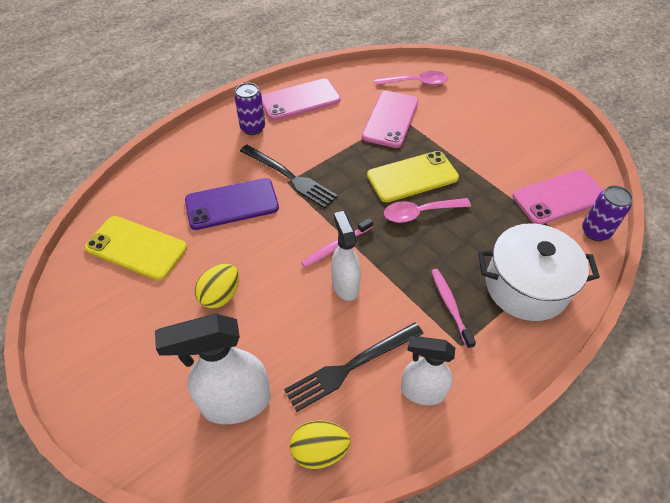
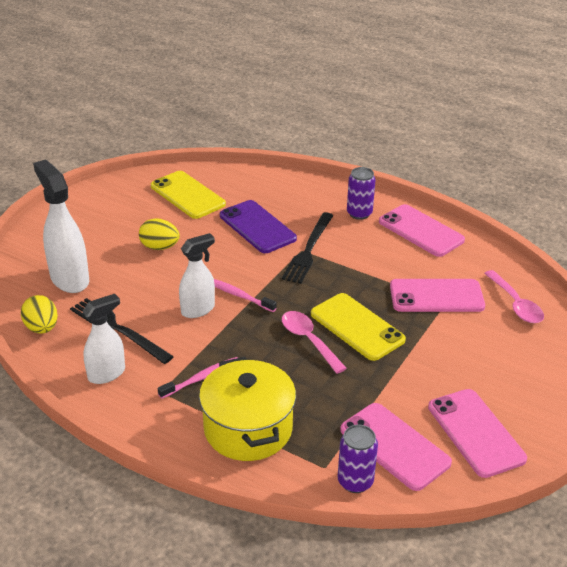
camera: 70 degrees right, 15 degrees down
(136, 248) = (187, 195): yellow phone -> yellow phone turned 45 degrees counterclockwise
(422, 391) = (107, 374): white spray bottle -> white spray bottle turned 60 degrees clockwise
(526, 286) = (248, 429): white pot -> yellow pot
(551, 149) = (475, 433): none -> pink phone

